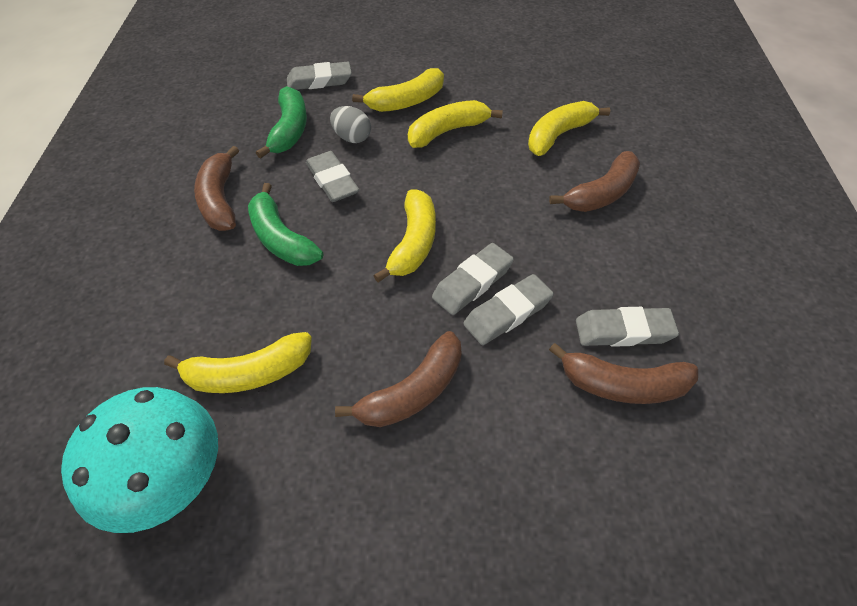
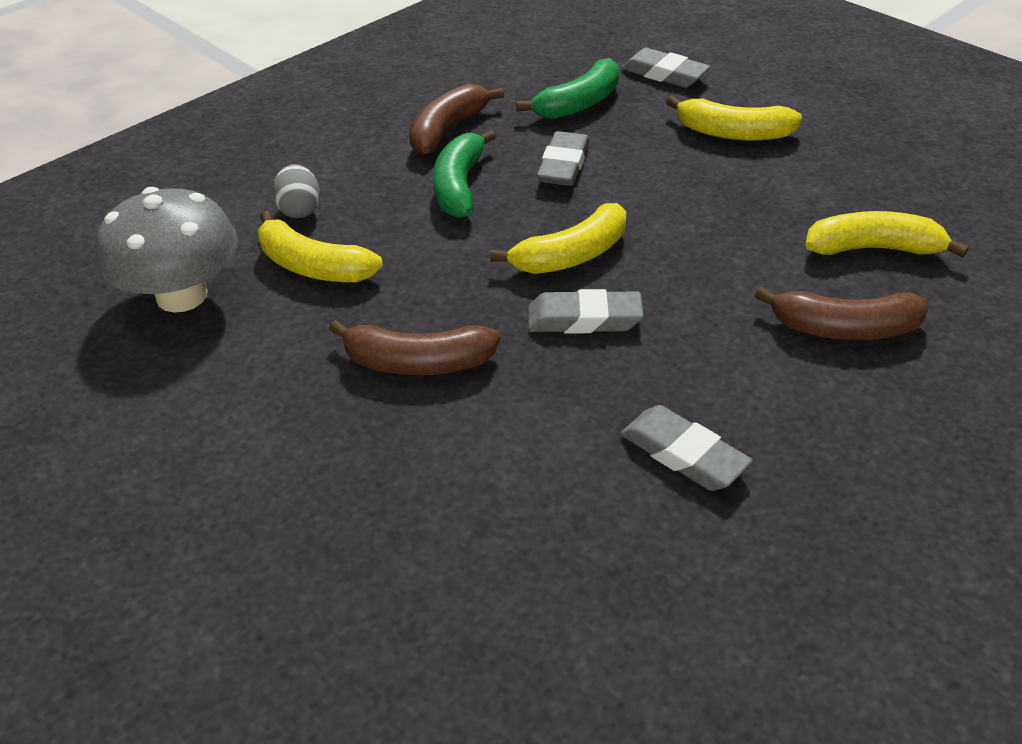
camera: 45 degrees right, 10 degrees down
(167, 478) = (182, 295): turquoise mushroom -> grey mushroom
(352, 138) = (631, 138): grey egg -> grey egg (300, 210)
(448, 131) = (741, 181): yellow banana -> none
(507, 313) = (583, 363): grey eraser -> none
(622, 385) = (615, 492): brown banana -> none

